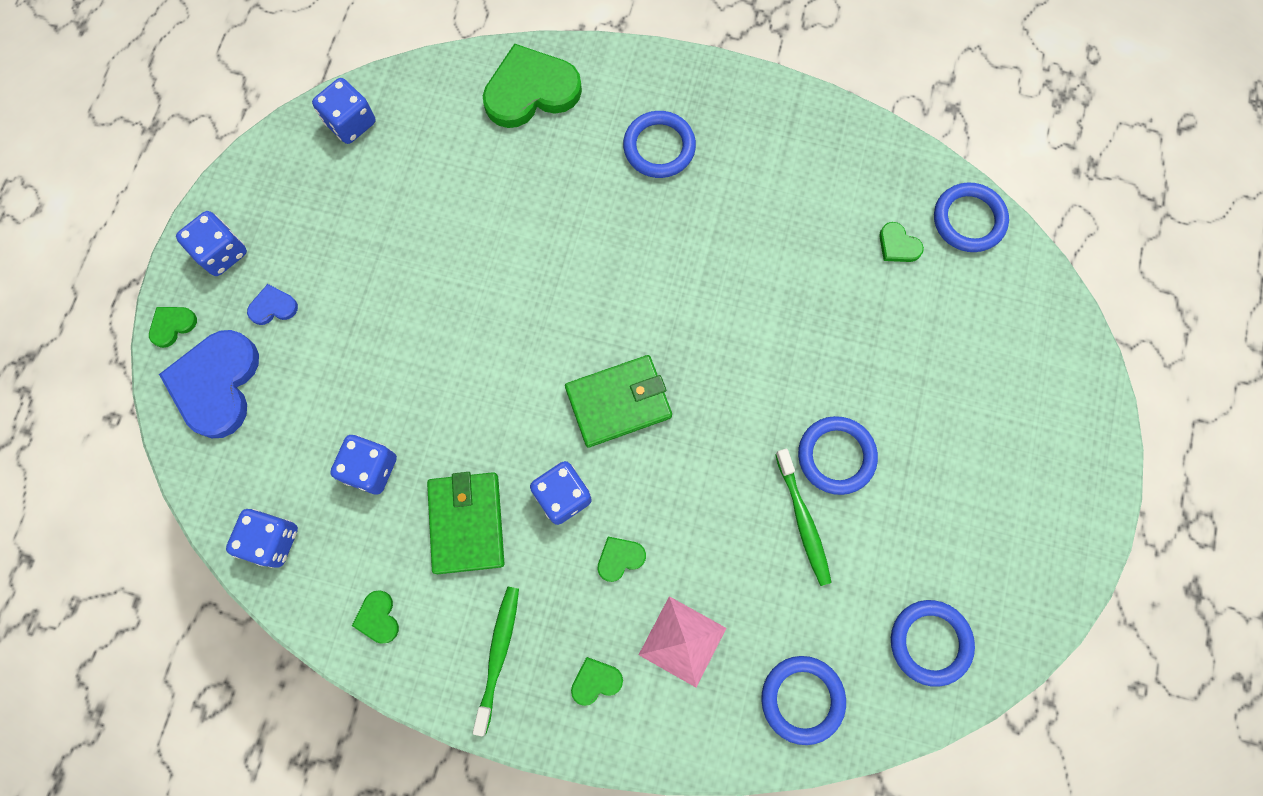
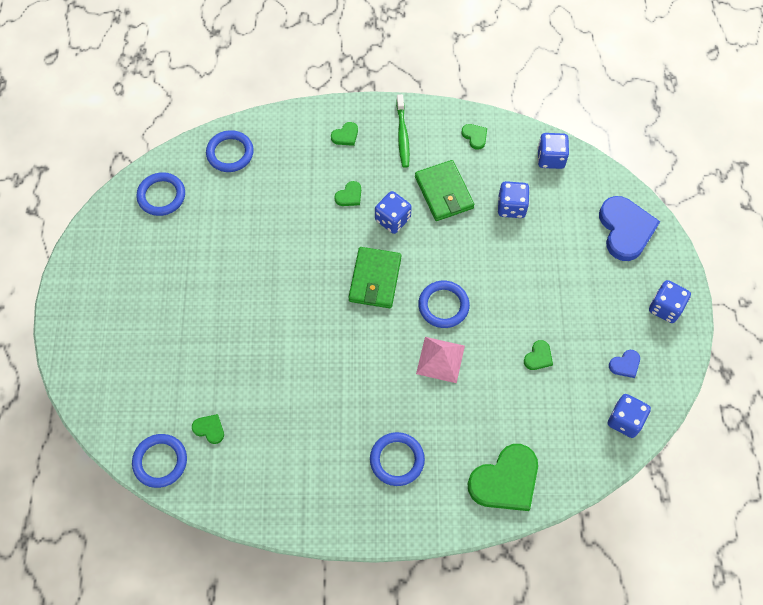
camera: 165 degrees right, 10 degrees down
(172, 325) = (671, 256): green heart -> green heart (538, 357)
(273, 307) = (615, 282): blue heart -> blue heart (625, 364)
(618, 402) = (375, 279): green wallet -> green wallet turned 45 degrees counterclockwise
(682, 641) = (303, 164): pink pyramid -> pink pyramid (440, 359)
(803, 521) = (245, 240): green toothbrush -> none
(836, 456) = (231, 281): blue ring -> blue ring (443, 306)

